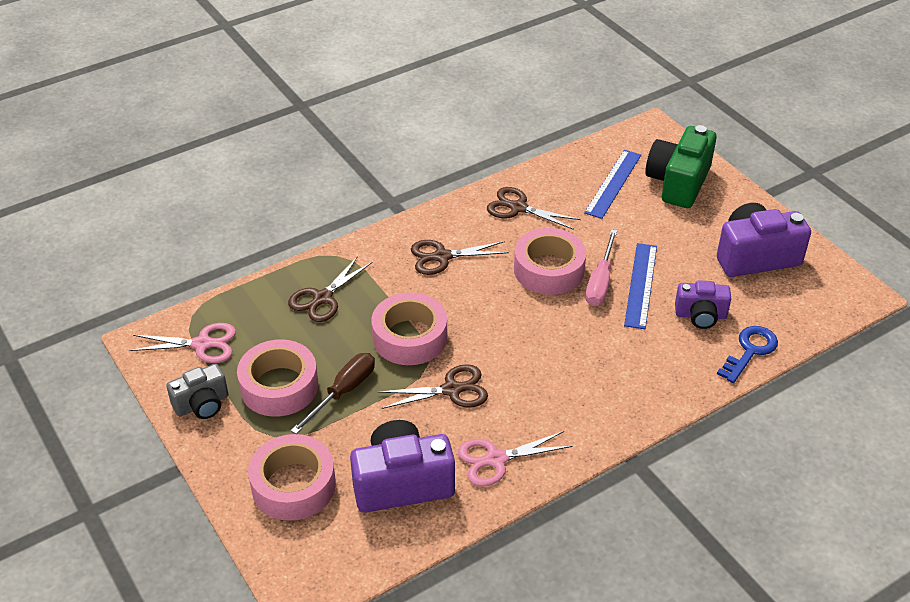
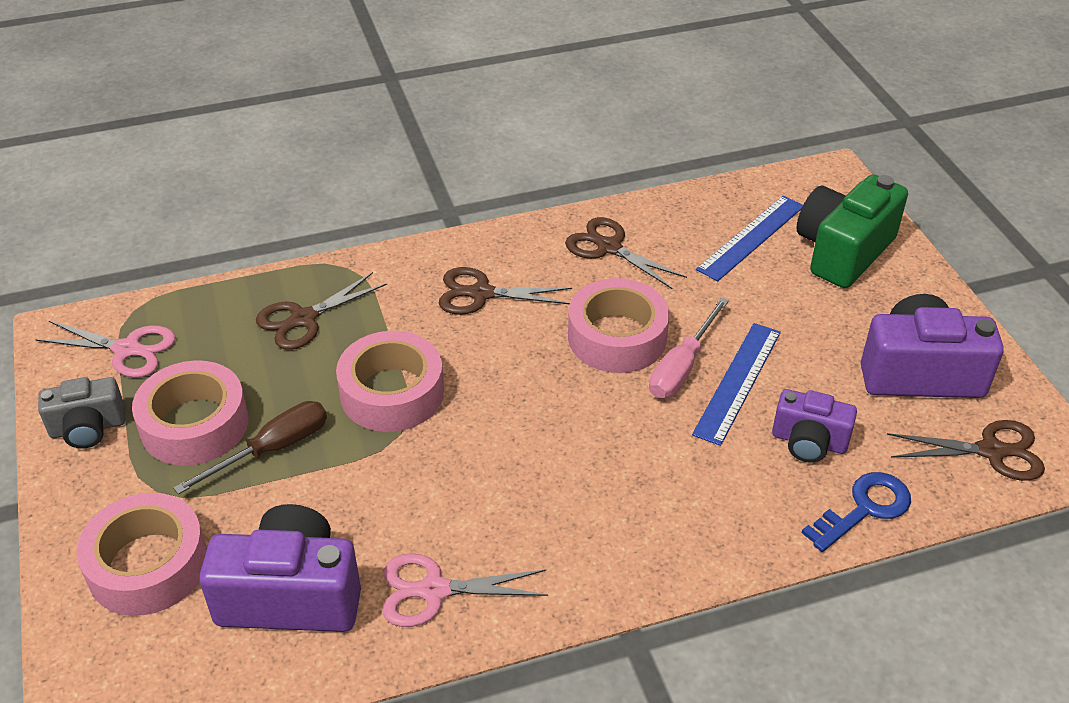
camera: 15 degrees right, 0 degrees up
(451, 390) = (416, 476): brown scissors -> brown scissors (991, 451)

